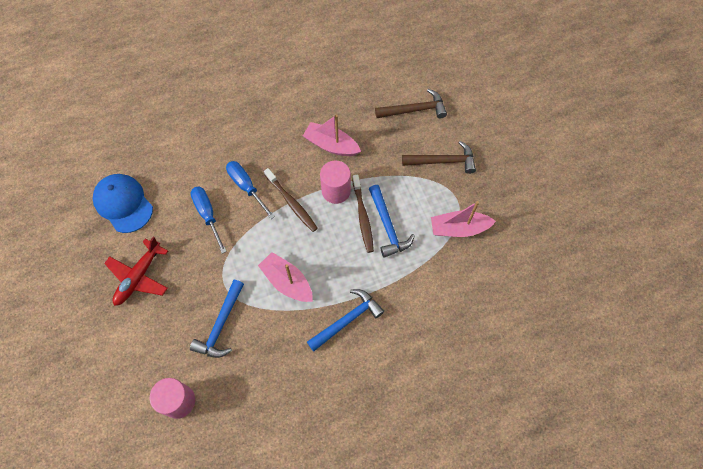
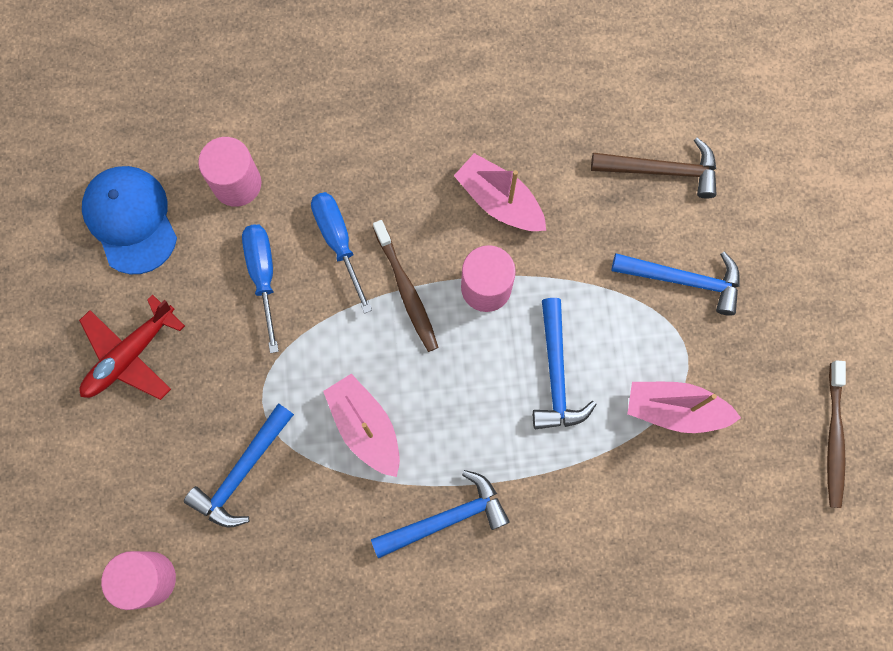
camera: 15 degrees right, 10 degrees up
(181, 170) = (237, 184): none -> pink cylinder
(362, 216) = (519, 345): brown toothbrush -> brown toothbrush (834, 437)
(442, 161) = (683, 280): brown hammer -> blue hammer

